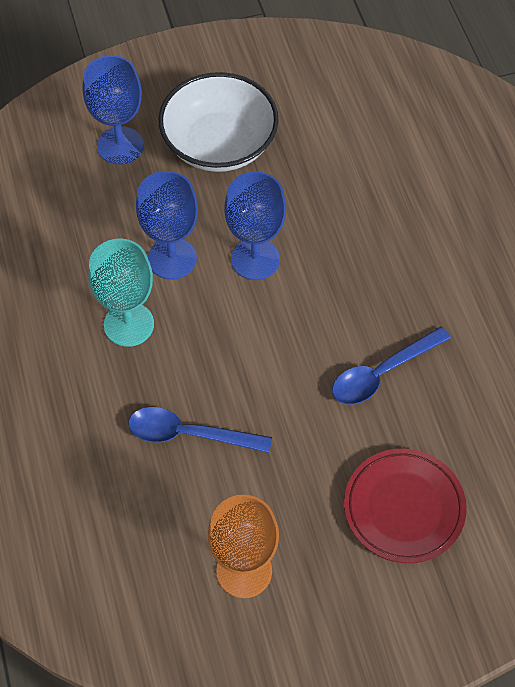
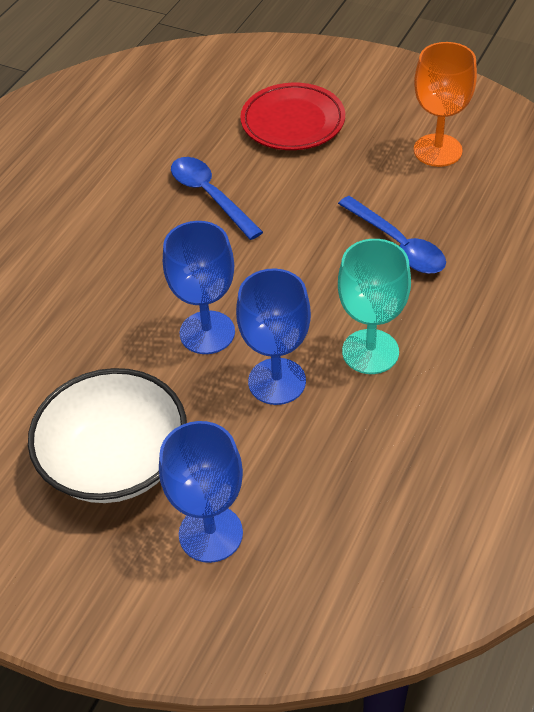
camera: 135 degrees left, 10 degrees down
(382, 373) = (210, 196): blue spoon -> blue spoon turned 135 degrees counterclockwise

